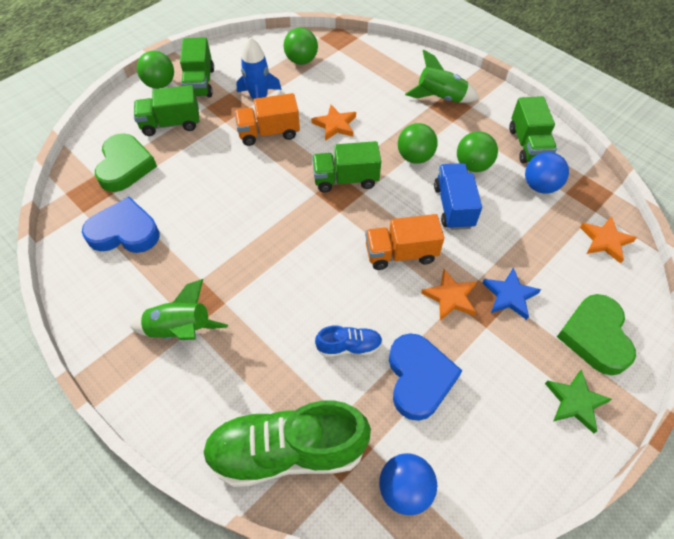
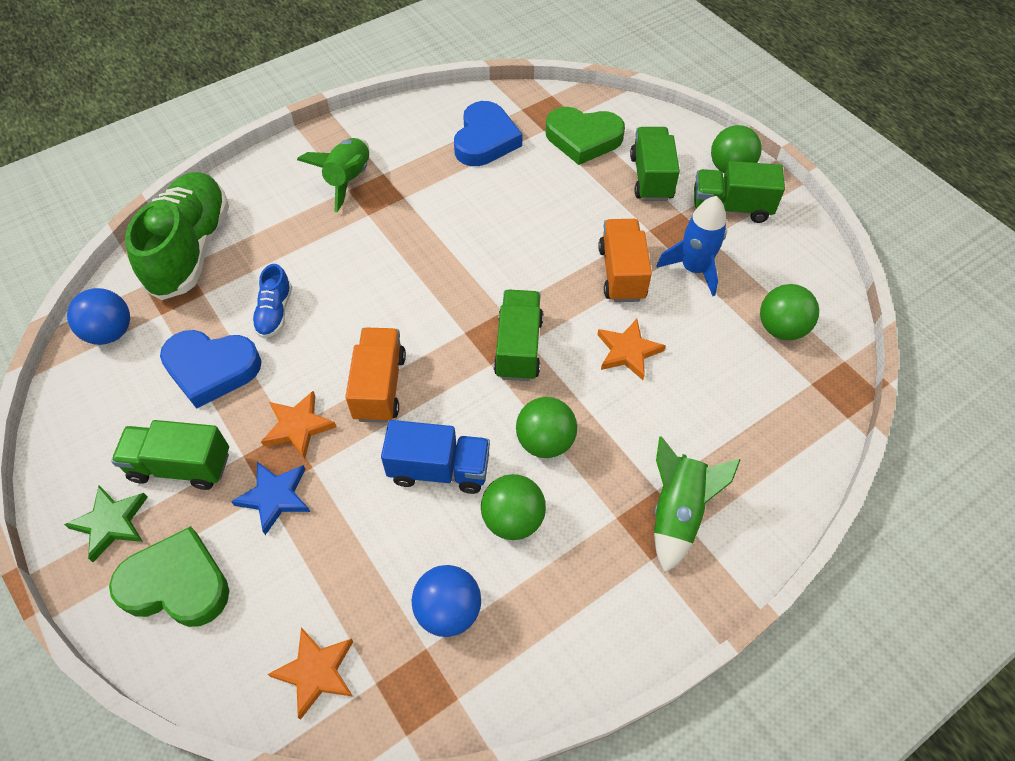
camera: 100 degrees right, 0 degrees up
(528, 145) = (543, 626): green truck -> green truck (181, 466)

